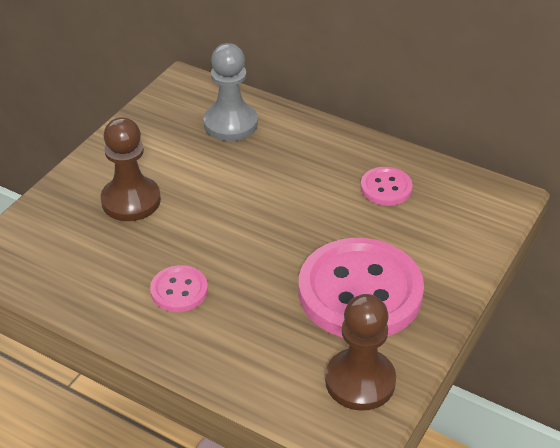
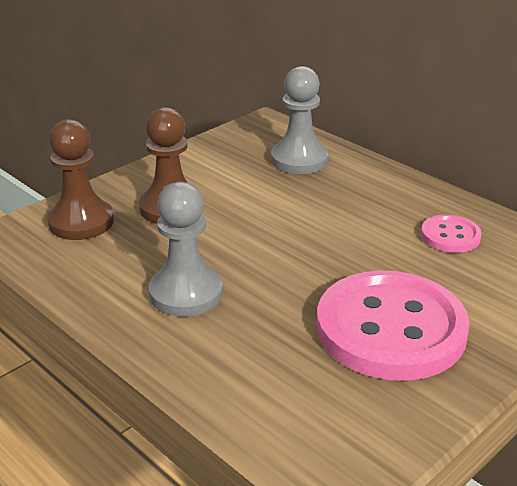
camera: 15 degrees right, 10 degrees down
(179, 290) = (186, 293): pink button -> grey pawn
(360, 381) = (362, 422): brown pawn -> brown pawn (81, 222)

